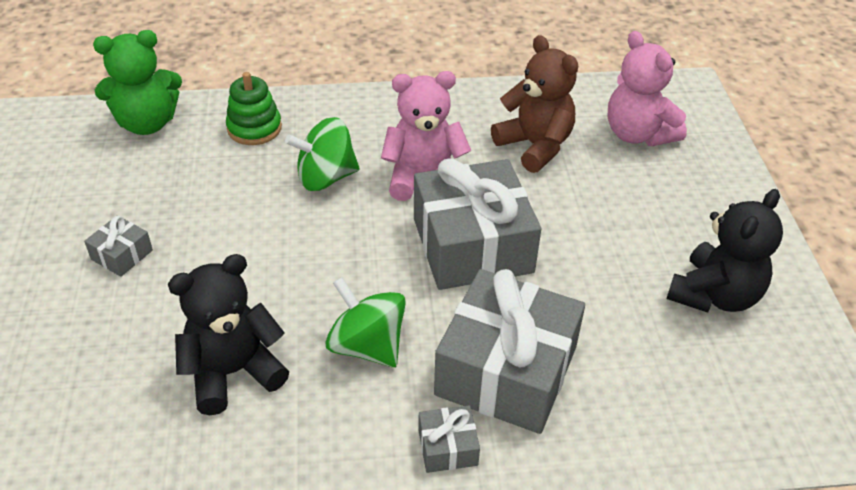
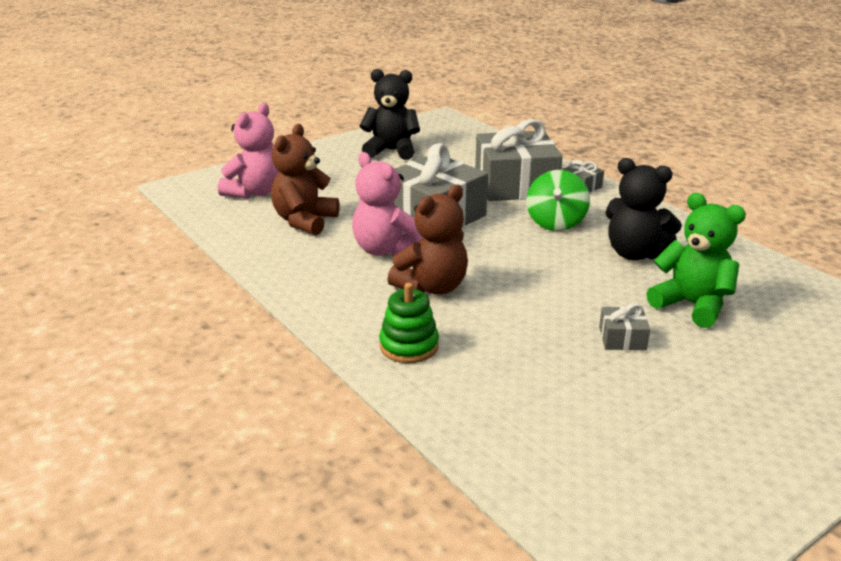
camera: 120 degrees left, 15 degrees down
(147, 123) = (469, 414): green teddy bear -> green teddy bear (692, 305)
(325, 177) = (432, 287): green spinning top -> brown teddy bear

